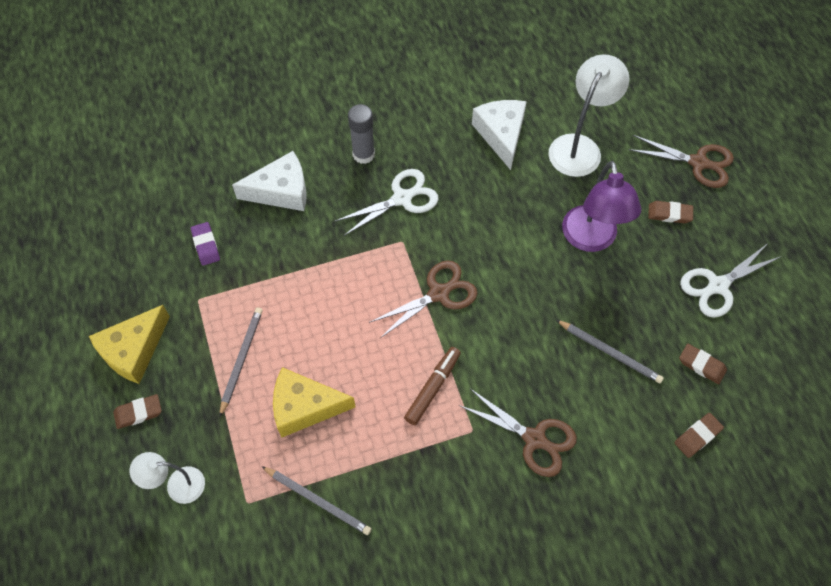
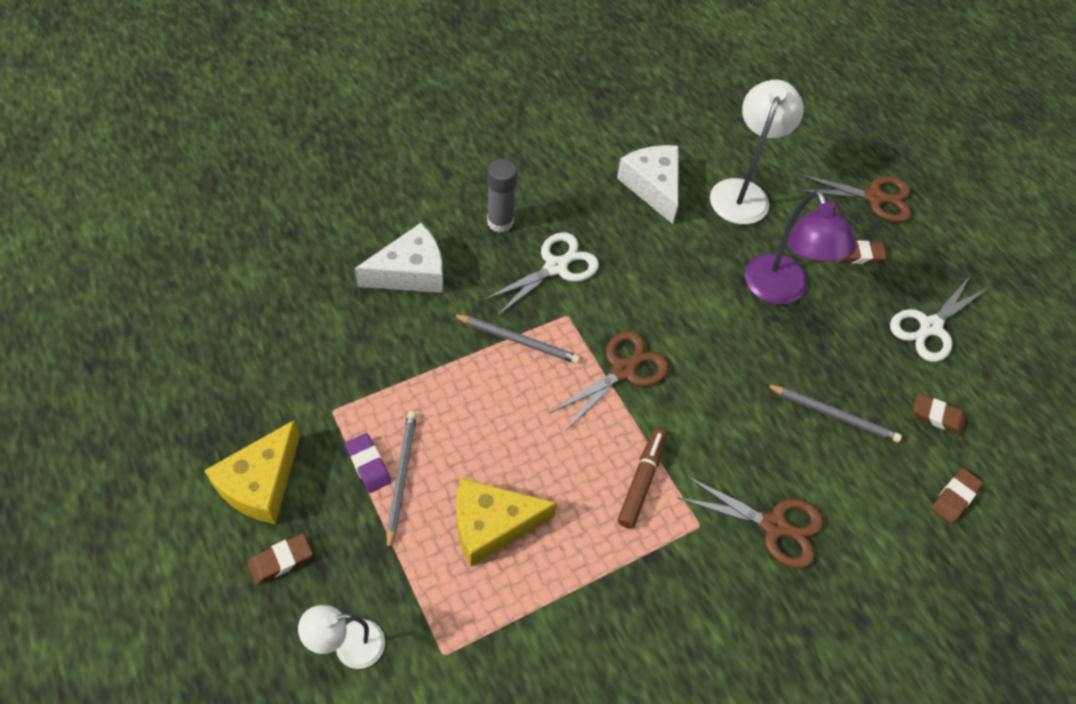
camera: 15 degrees left, 5 degrees down
(206, 245) = (330, 345): purple eraser -> purple eraser (368, 464)
(318, 501) = (532, 639): grey pencil -> grey pencil (518, 340)

